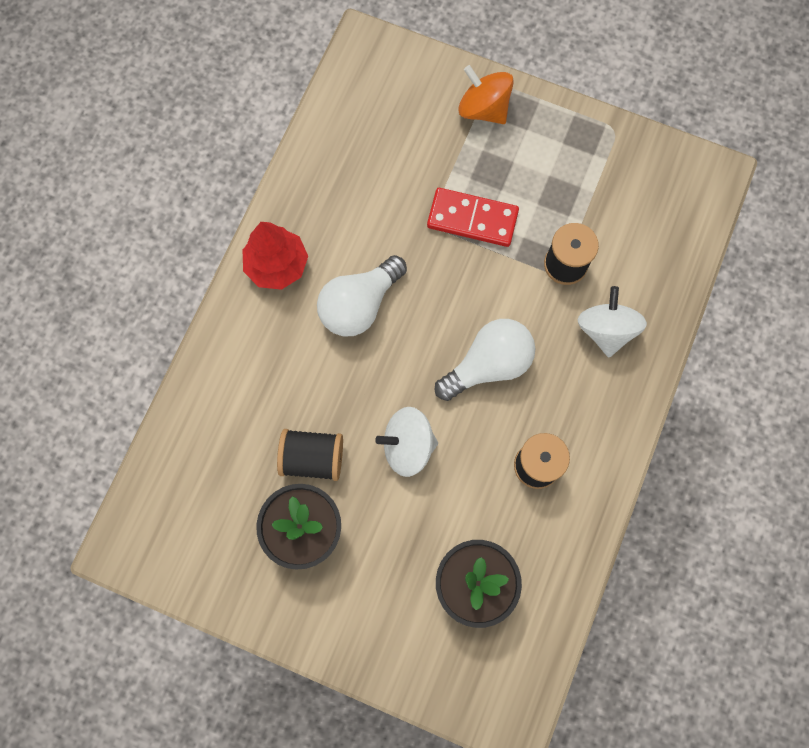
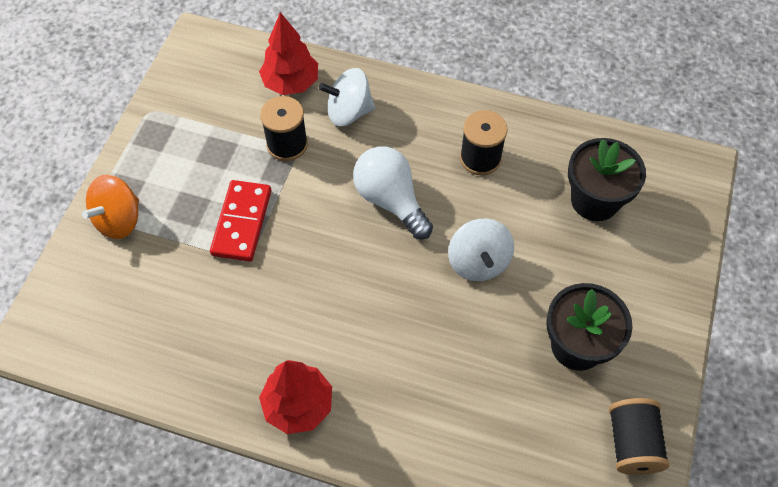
camera: 95 degrees left, 15 degrees down
(312, 458) = (504, 346): black spool -> black spool (632, 443)
(359, 305) = (338, 317): white light bulb -> none
(648, 271) = (291, 83): none -> red tree

